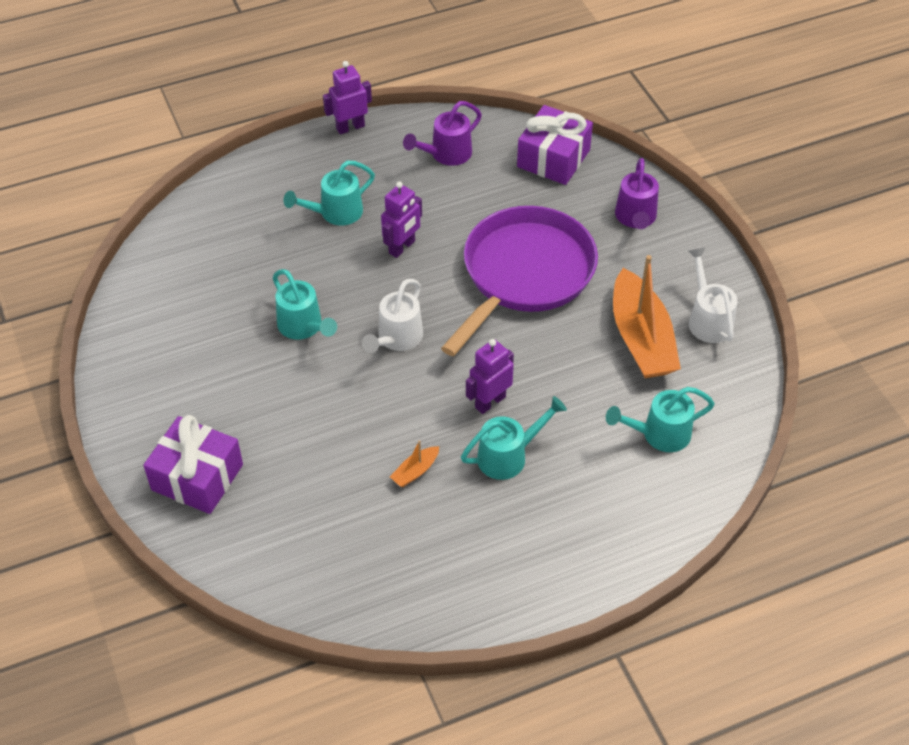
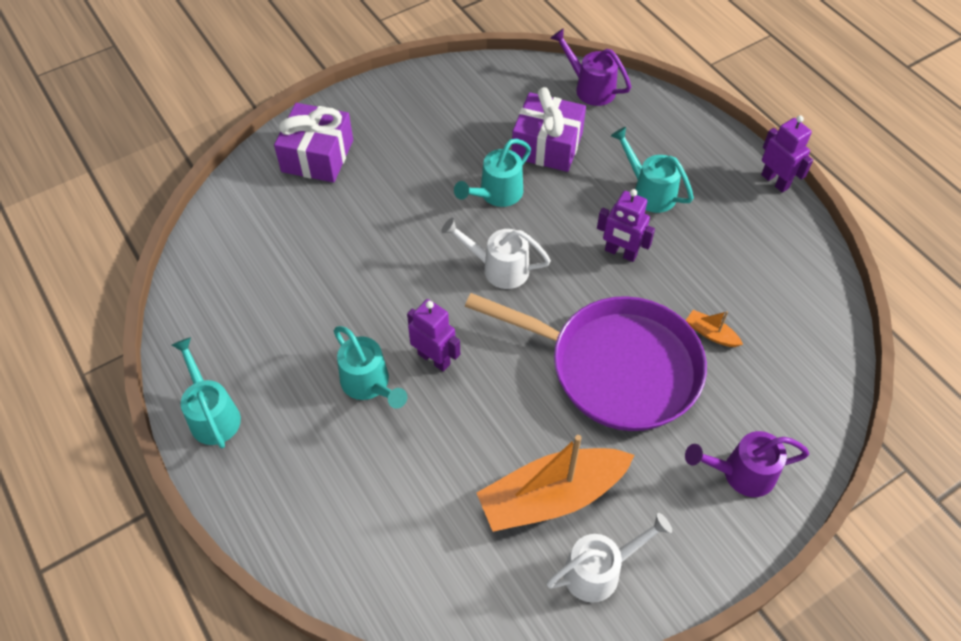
camera: 80 degrees right, 5 degrees up
(415, 471) = (341, 309): orange boat -> orange boat (711, 333)
(446, 154) = (769, 269): purple watering can -> purple watering can (590, 88)
(553, 158) = (807, 374): purple gift -> purple gift (547, 145)
(659, 434) = (417, 527): turquoise watering can -> turquoise watering can (212, 414)

